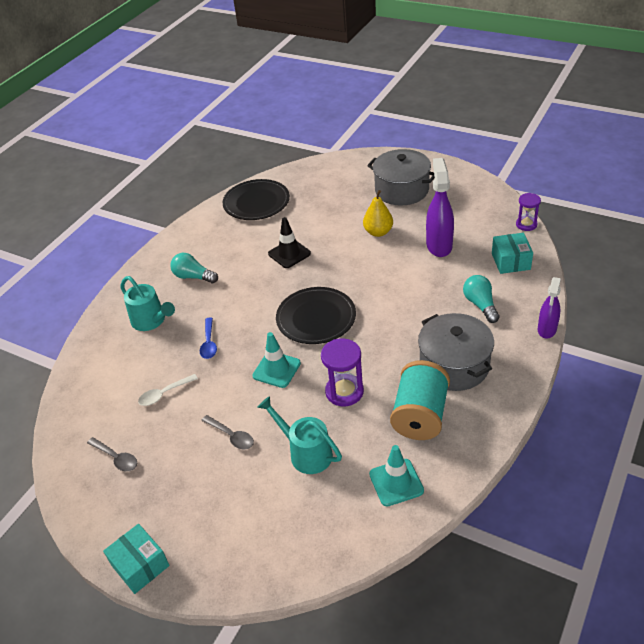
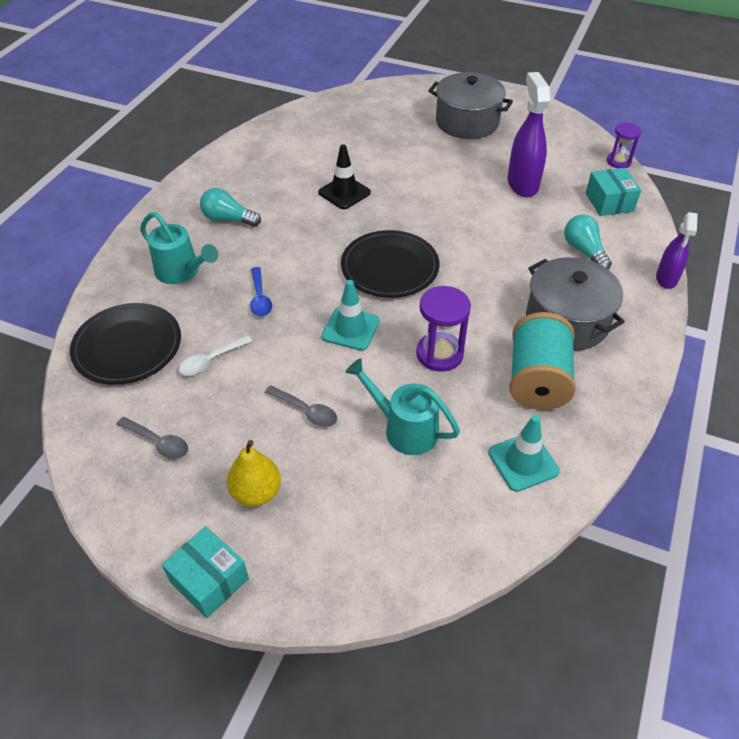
camera: 10 degrees left, 5 degrees up
(256, 202) = (294, 134): black plate -> black plate (127, 346)
(378, 232) = (448, 169): yellow pear -> yellow pear (256, 492)

